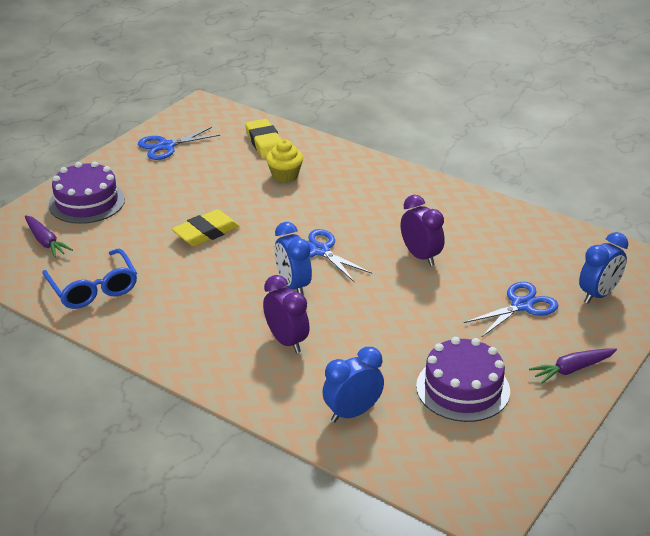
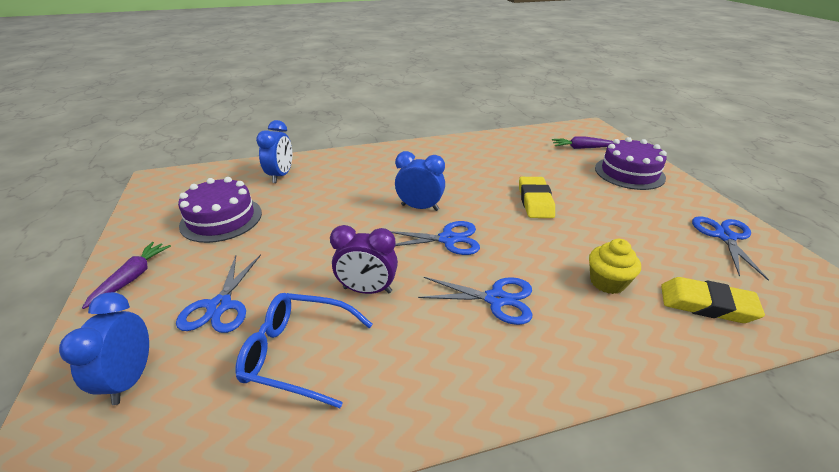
camera: 130 degrees right, 0 degrees up
(93, 288) = (508, 147): blue glasses -> blue glasses (298, 353)
(286, 341) = (369, 182): purple clock -> none
(357, 207) = (496, 299): none -> blue scissors

